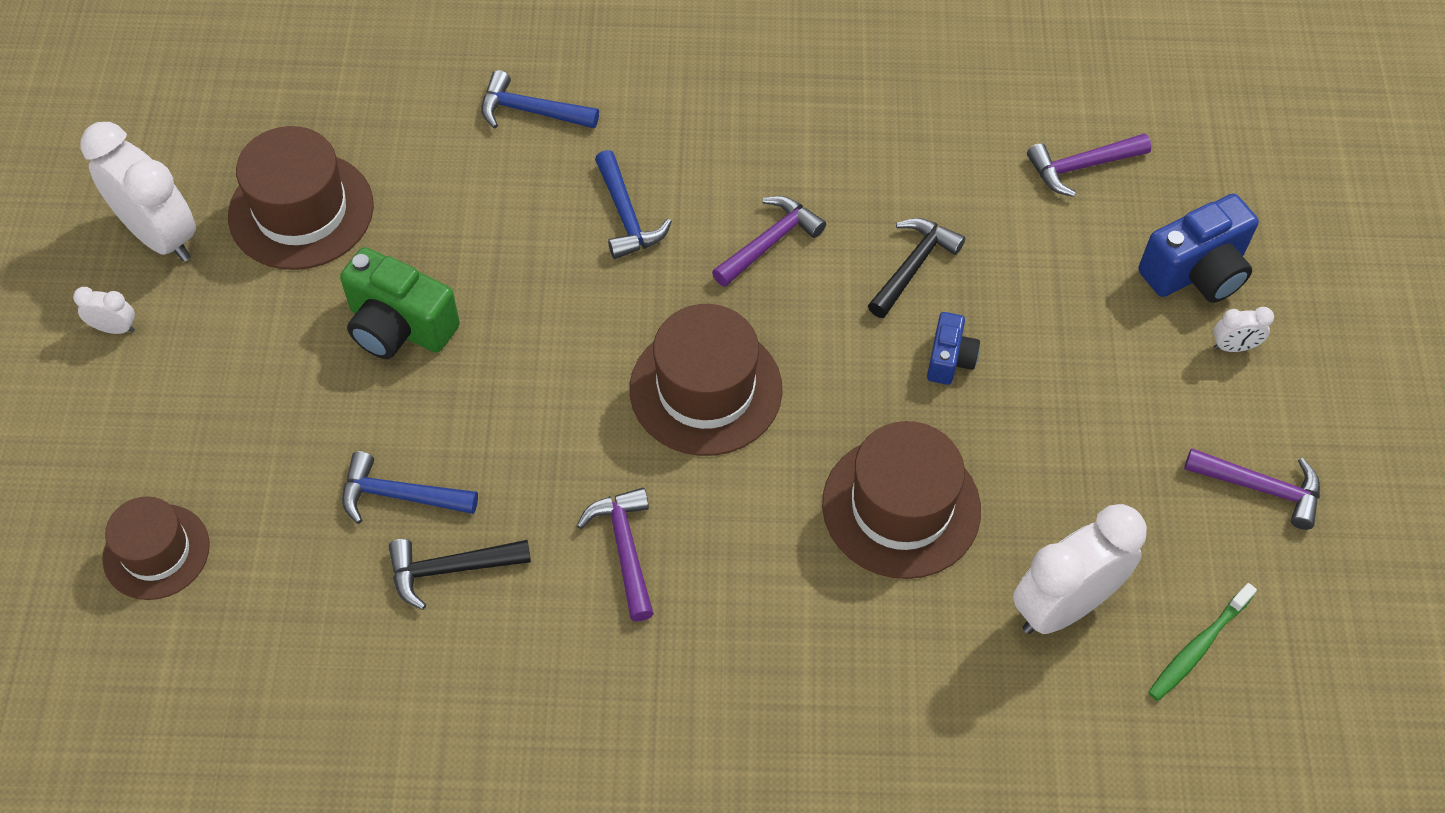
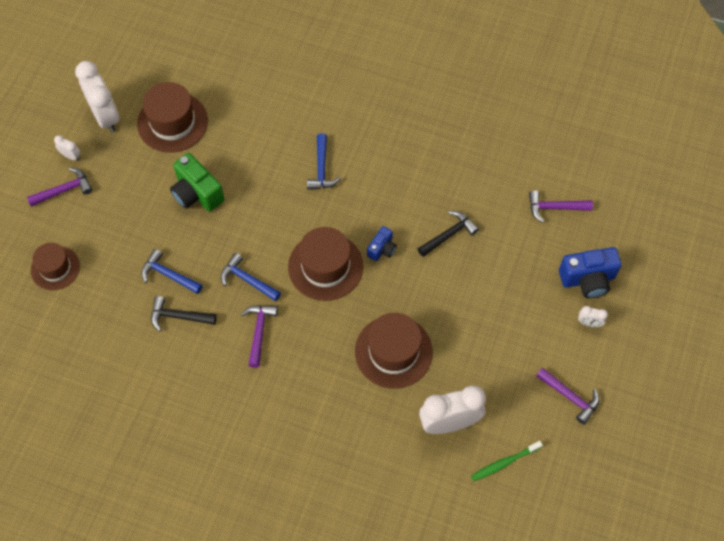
camera: 20 degrees right, 5 degrees up
(530, 111) = (296, 101): blue hammer -> blue hammer (247, 280)
(770, 242) = (385, 202): purple hammer -> purple hammer (64, 190)
(949, 360) = (446, 287): blue camera -> blue camera (382, 249)

